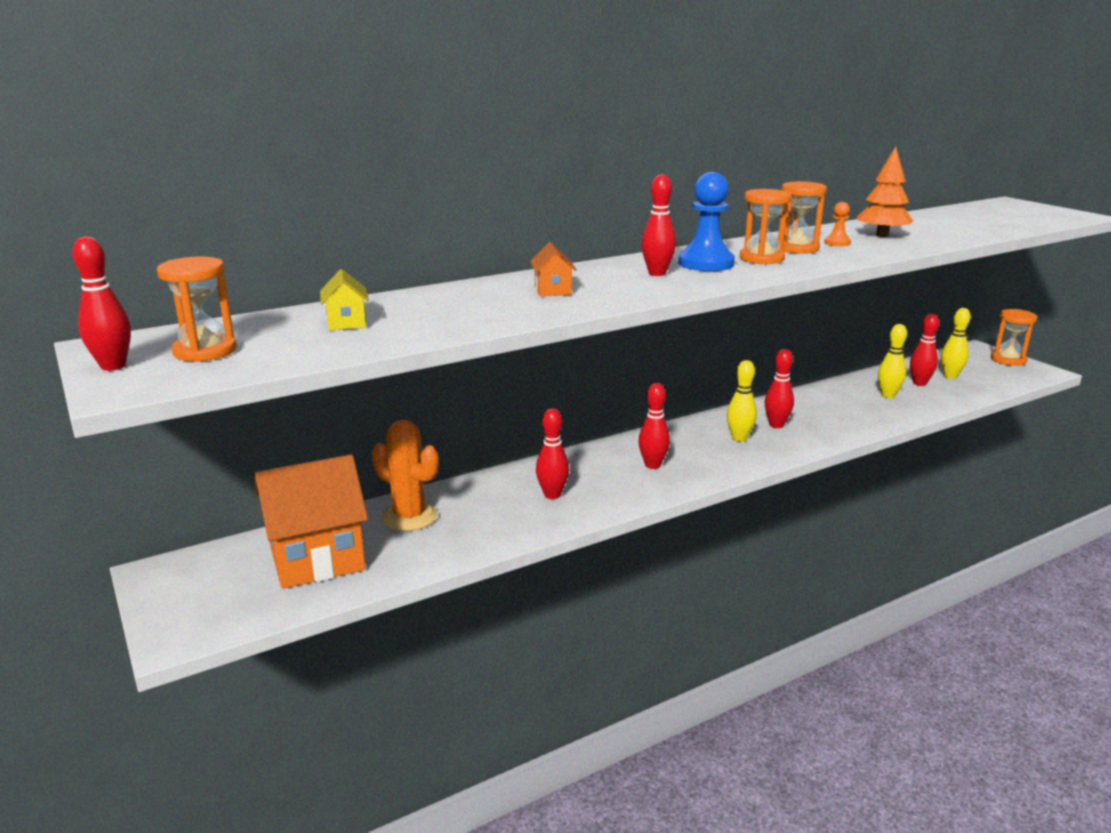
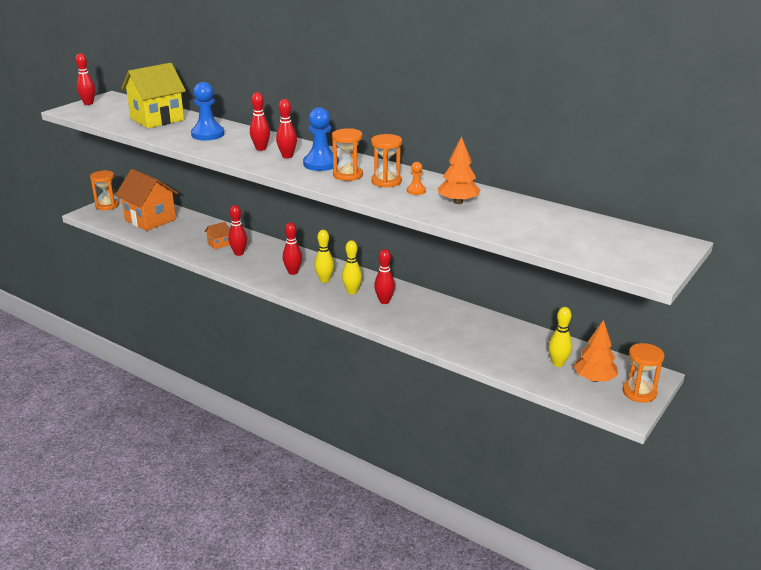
camera: 65 degrees right, 5 degrees up
(205, 351) = (110, 109): orange hourglass -> orange hourglass (107, 205)
(346, 323) = (157, 119): yellow house -> yellow house, size x2.32
(409, 517) = (196, 227): orange cactus -> none
(492, 301) = (208, 134): none -> blue pawn
(553, 290) = (234, 142): orange house -> orange house (218, 244)
(888, 395) = (482, 338): yellow bowling pin -> yellow bowling pin (324, 280)
(919, 383) = (524, 350): red bowling pin -> red bowling pin (261, 148)
(982, 369) = (594, 379): none -> orange tree

